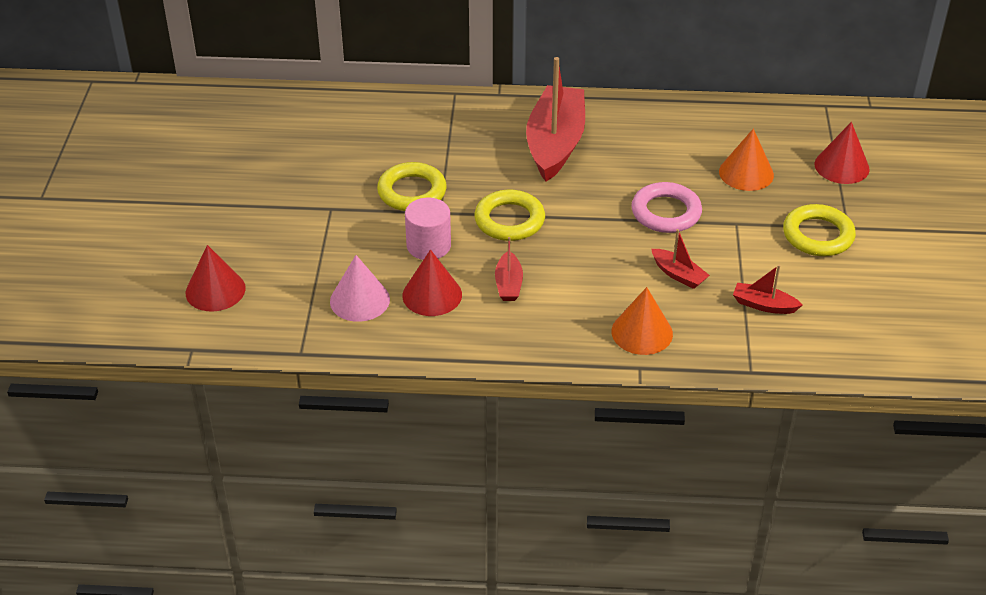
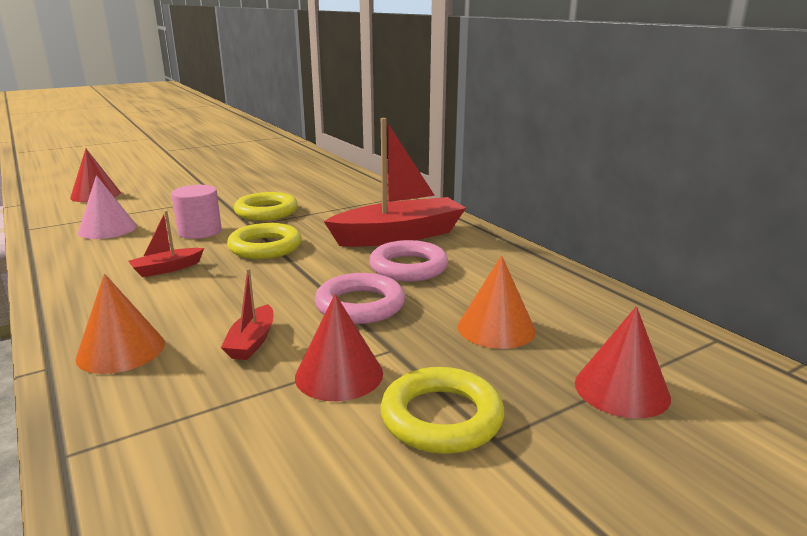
camera: 55 degrees right, 20 degrees down
(432, 295) = (130, 247): red cone -> red cone (339, 374)
(623, 166) = (408, 267): none -> pink ring
(764, 305) = (234, 420): red boat -> none

